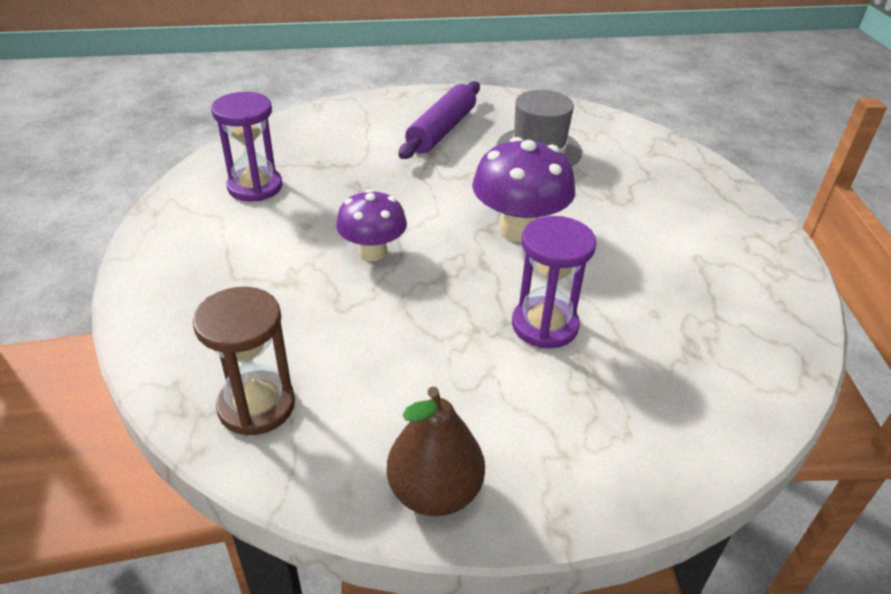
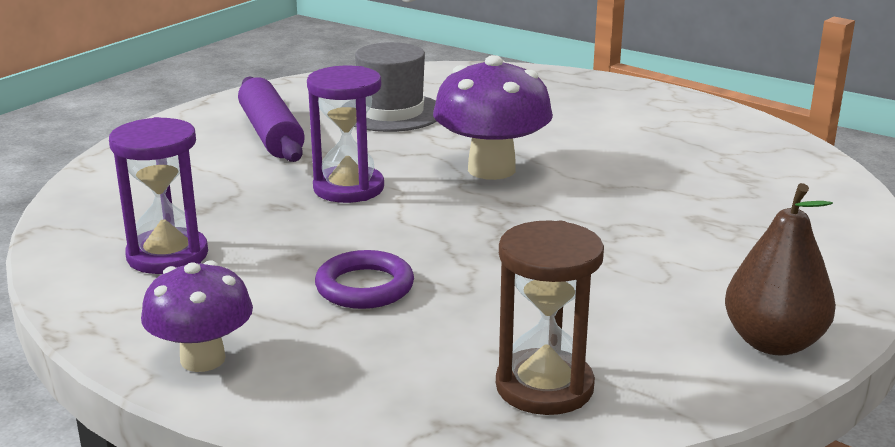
camera: 45 degrees left, 15 degrees down
(299, 269) = (364, 287): none -> purple ring
(372, 252) = (405, 241): purple mushroom -> purple mushroom (202, 359)
(544, 325) = (636, 214): purple hourglass -> purple hourglass (348, 188)

